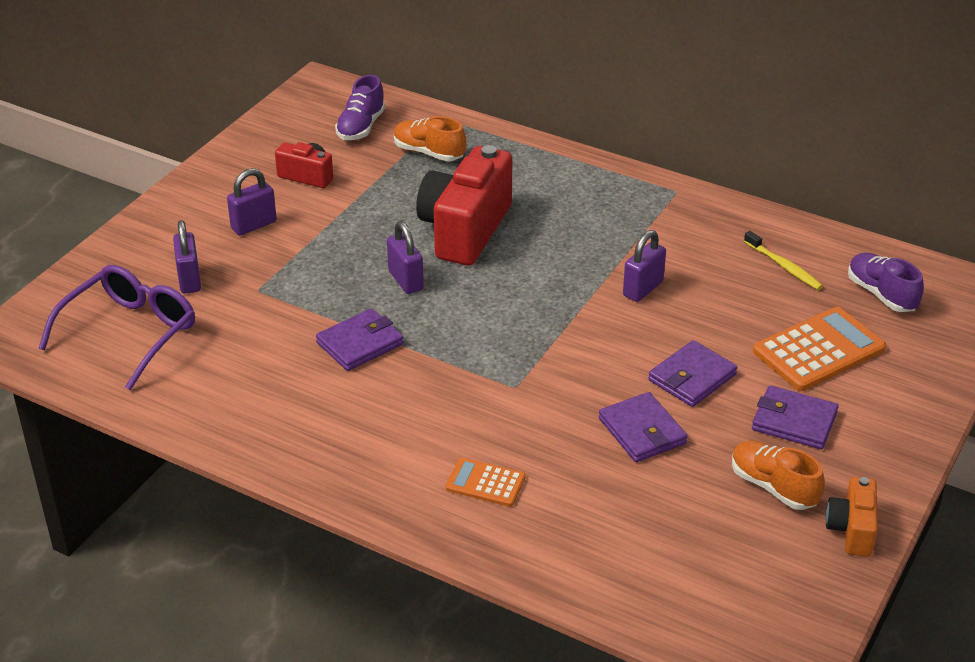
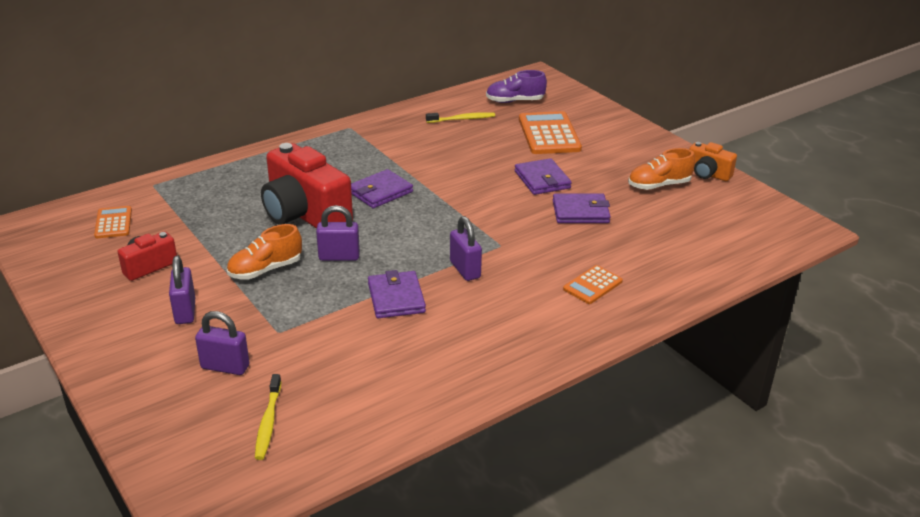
camera: 65 degrees left, 5 degrees down
(129, 333) = (268, 422): purple glasses -> yellow toothbrush
(361, 127) = (113, 223): purple shoe -> orange calculator
(428, 153) = (189, 203): orange shoe -> orange shoe (265, 270)
(643, 289) = (440, 169): purple padlock -> purple padlock (465, 269)
(794, 421) = (606, 161): purple wallet -> purple wallet (380, 192)

